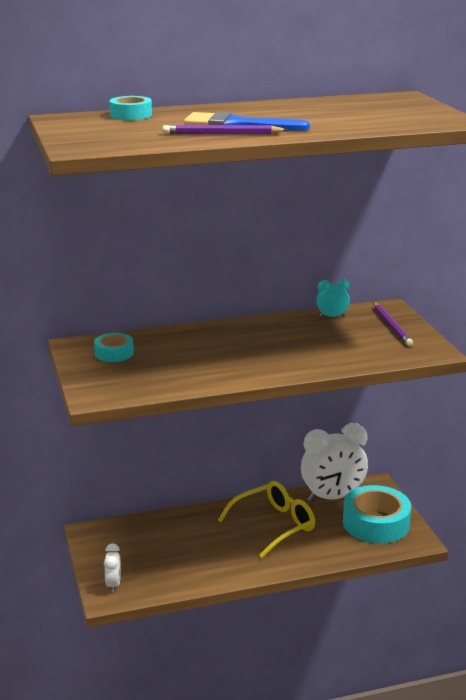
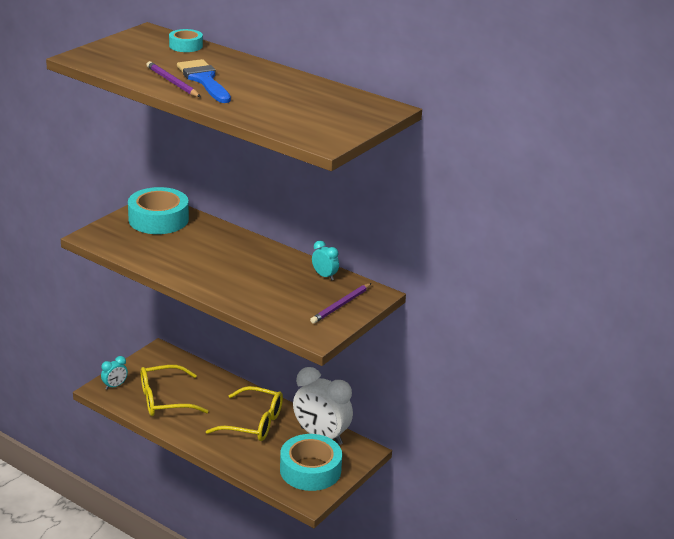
camera: 50 degrees right, 5 degrees up
(113, 584) = (115, 386): white clock -> turquoise clock
(114, 353) = (158, 219): turquoise tape -> turquoise tape, size x1.94
(177, 561) = (165, 400): none -> yellow glasses

